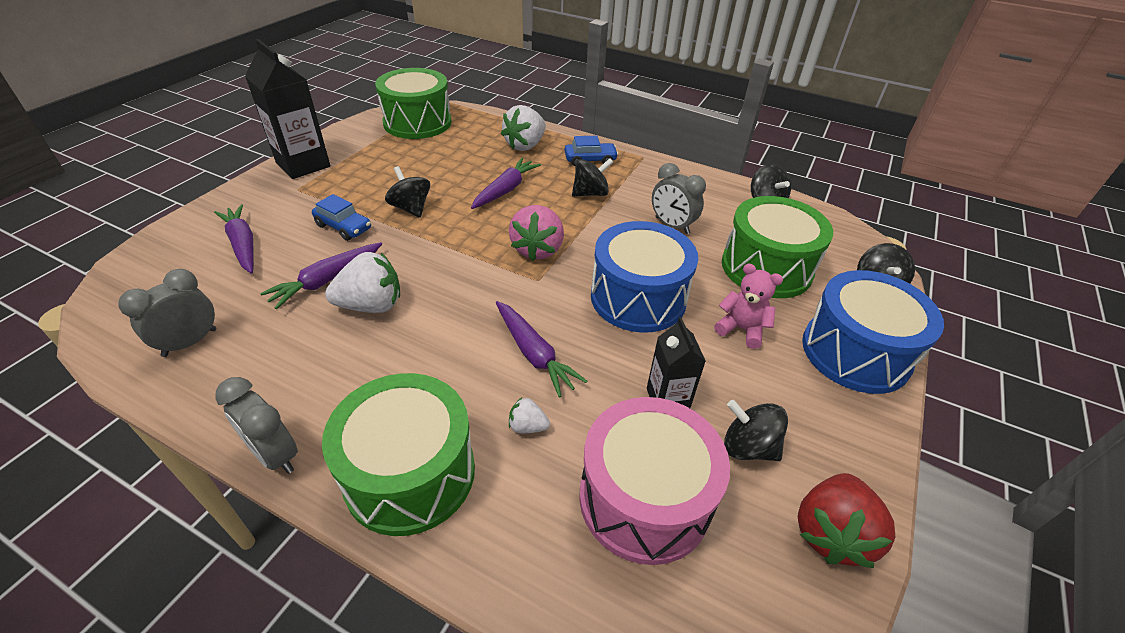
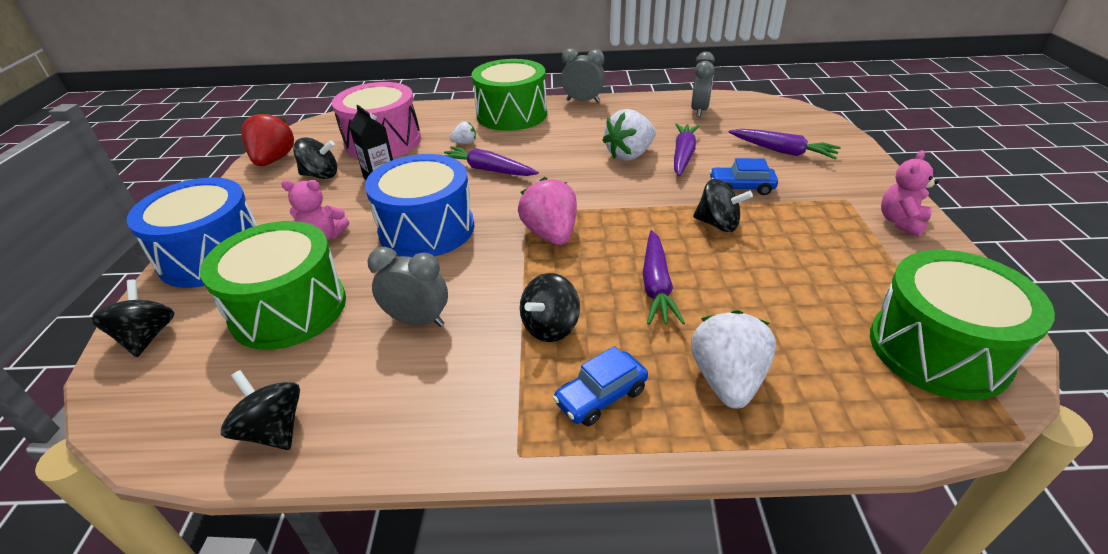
camera: 155 degrees right, 5 degrees down
(303, 165) = (901, 222): black carton -> pink teddy bear

